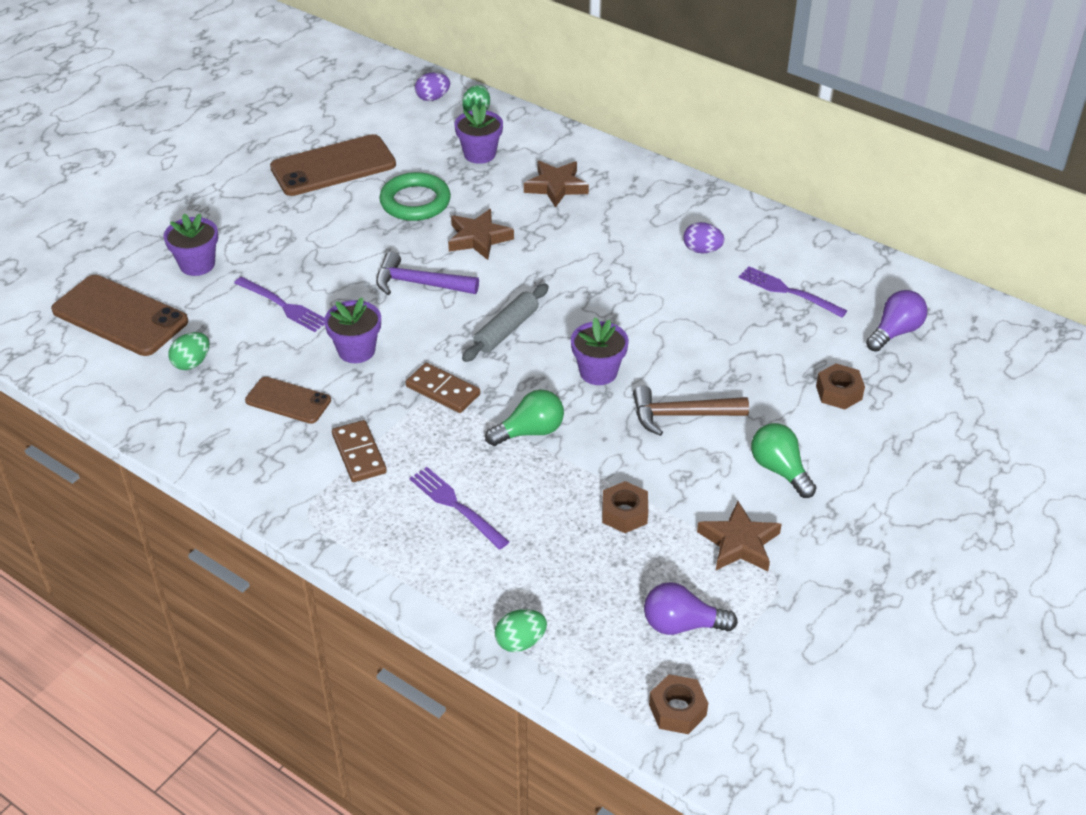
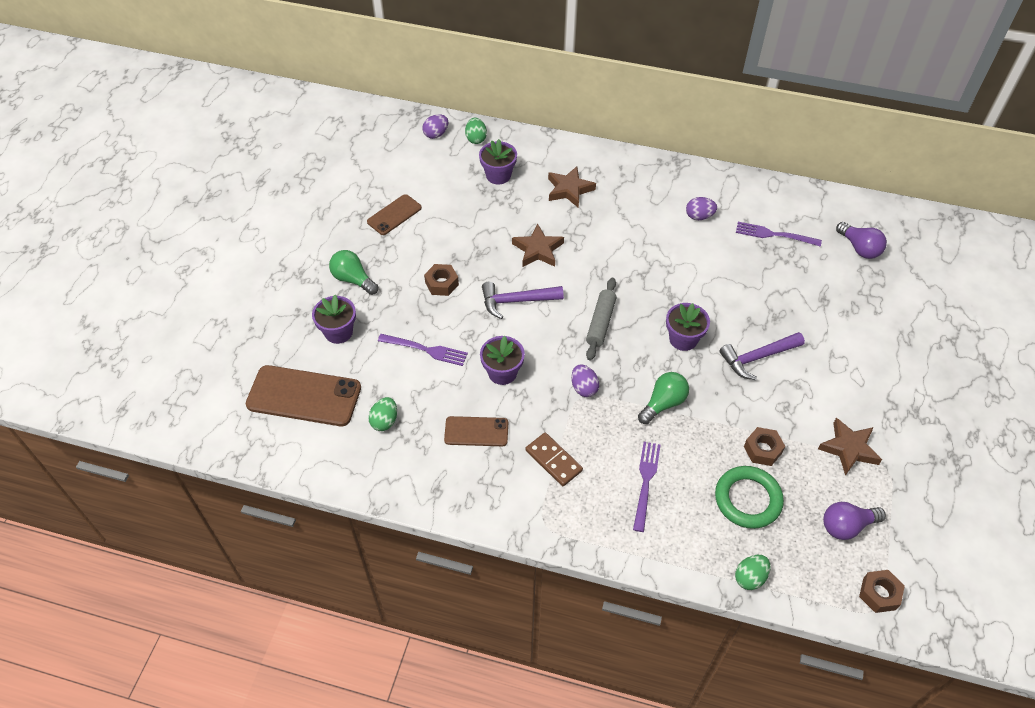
camera: 20 degrees left, 10 degrees up
(333, 166) = (394, 215): brown phone -> brown phone, size x0.57
(415, 202) = (474, 230): green ring -> green ring (747, 499)
(443, 390) = (584, 388): brown domino -> purple egg
(455, 505) = (645, 482): purple fork -> purple fork turned 75 degrees clockwise
(681, 415) = (757, 357): brown hammer -> purple hammer
(779, 470) = (844, 382): green light bulb -> green light bulb (353, 279)
(838, 392) = (849, 307): brown nut -> brown nut (441, 283)
(895, 332) = (859, 248): purple light bulb -> purple light bulb turned 120 degrees clockwise

